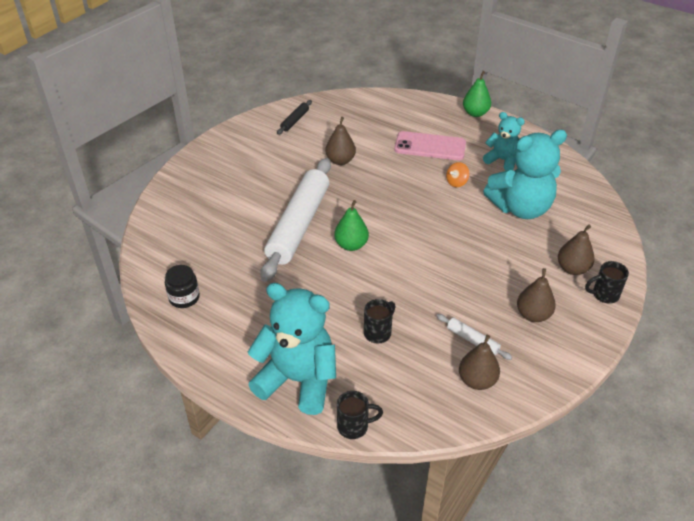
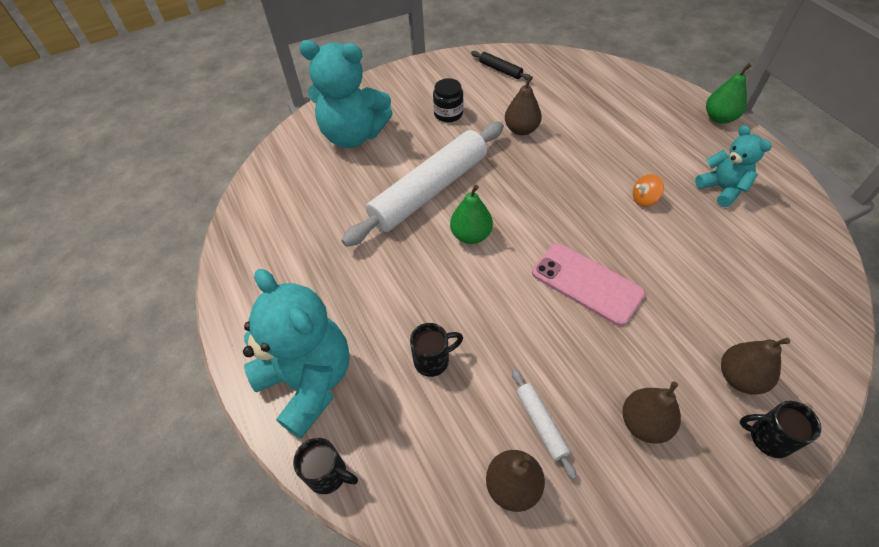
camera: 30 degrees right, 10 degrees up
(184, 298) = (265, 232): black jar -> black jar (448, 114)
(295, 120) = (500, 70): black rolling pin -> black rolling pin turned 75 degrees clockwise
(430, 146) = (637, 143): pink phone -> pink phone (587, 283)
(521, 208) = (711, 262): turquoise teddy bear -> turquoise teddy bear (353, 135)

